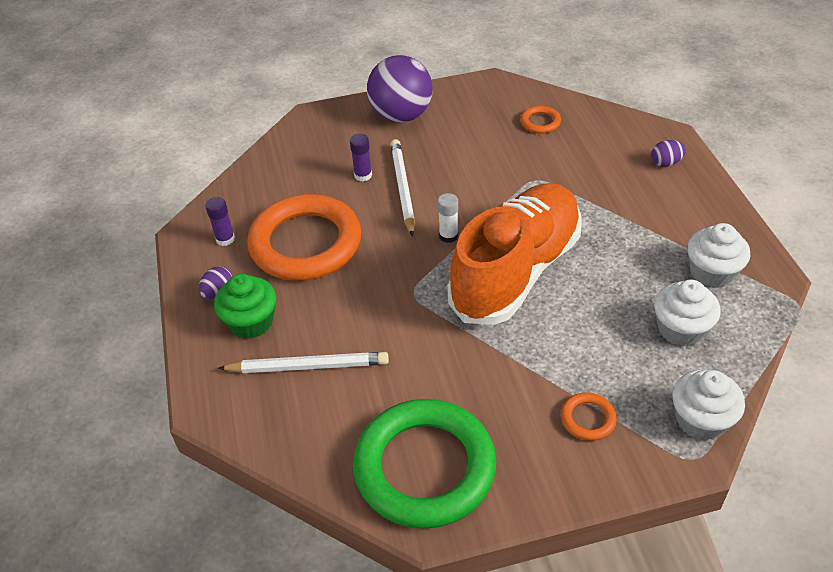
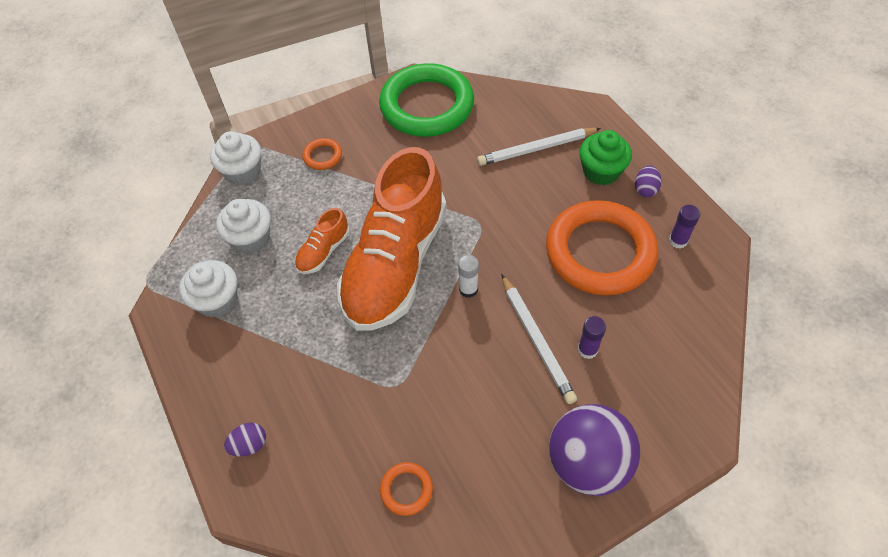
camera: 165 degrees right, 10 degrees up
(594, 298) = (323, 251): none -> orange shoe

